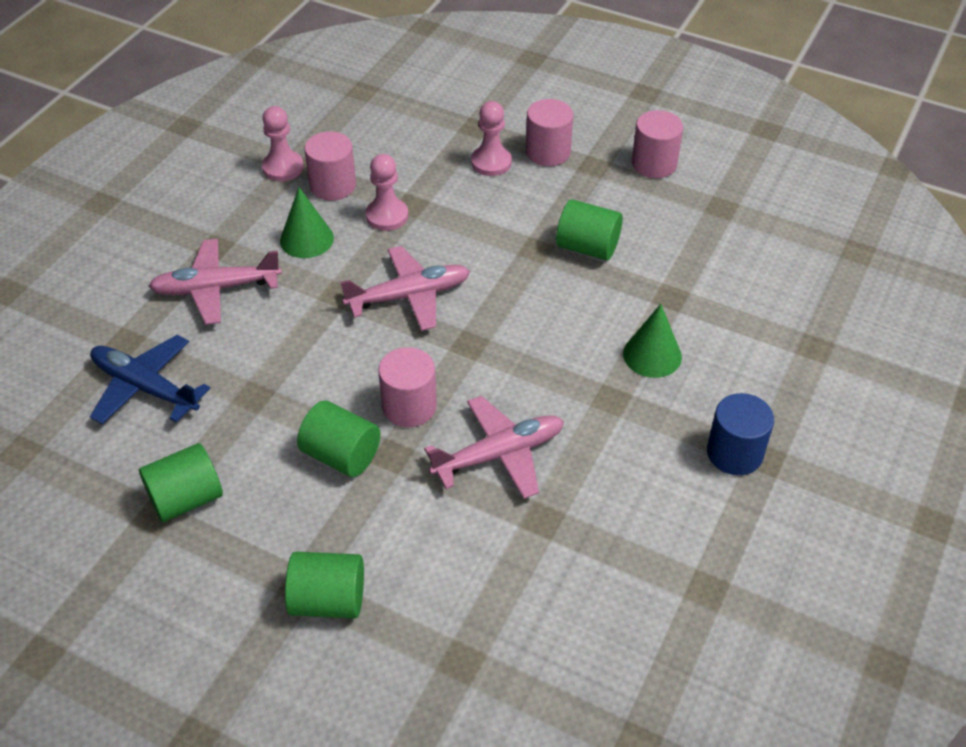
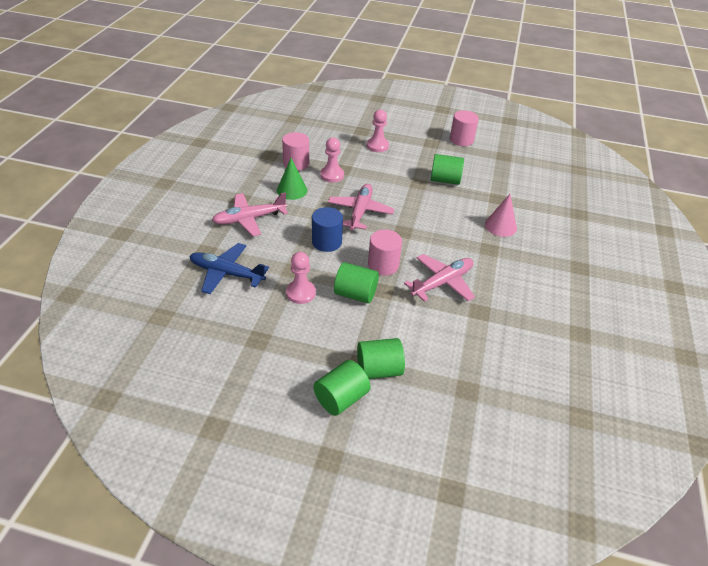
camera: 15 degrees left, 5 degrees down
(186, 499) = (274, 328): green cylinder -> green cylinder (341, 398)
(283, 167) = (264, 157): pink pawn -> pink pawn (301, 293)
(408, 296) = (360, 212): pink plane -> pink plane turned 45 degrees counterclockwise
(548, 152) = (405, 139): pink cylinder -> none
(652, 355) = (500, 226): green cone -> pink cone
(734, 453) = (563, 267): blue cylinder -> blue cylinder (326, 242)

